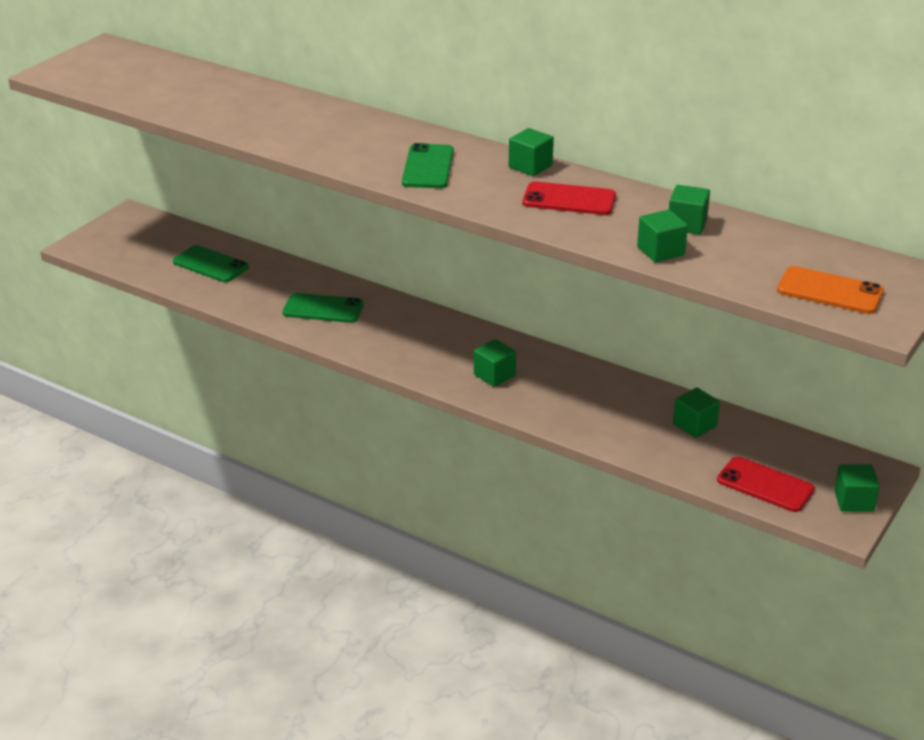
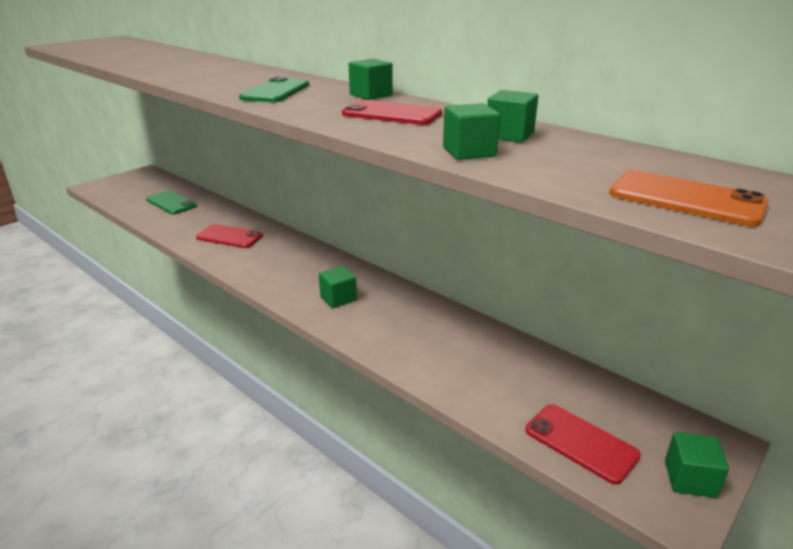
camera: 10 degrees right, 5 degrees down
(323, 309) = (230, 237): green phone -> red phone
(694, 425) = (513, 364): green cube -> none

